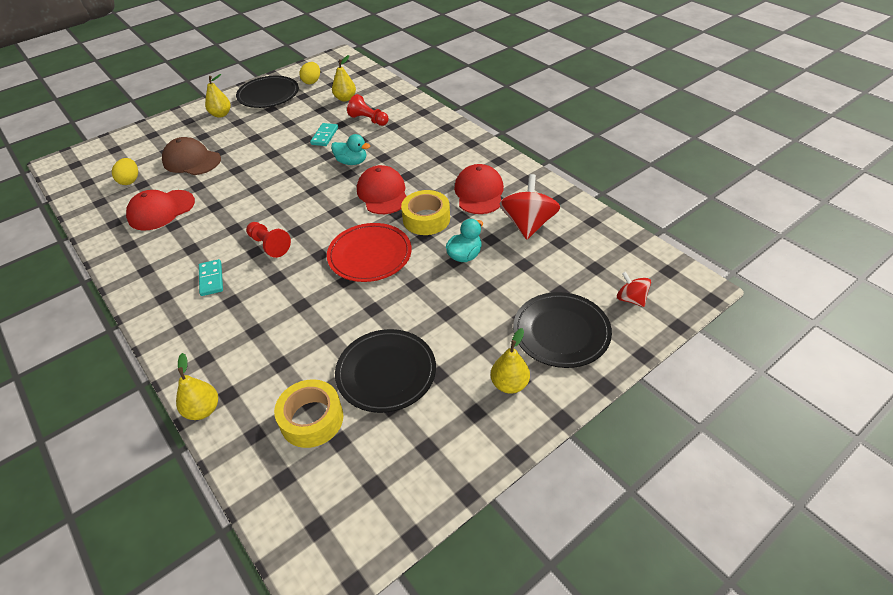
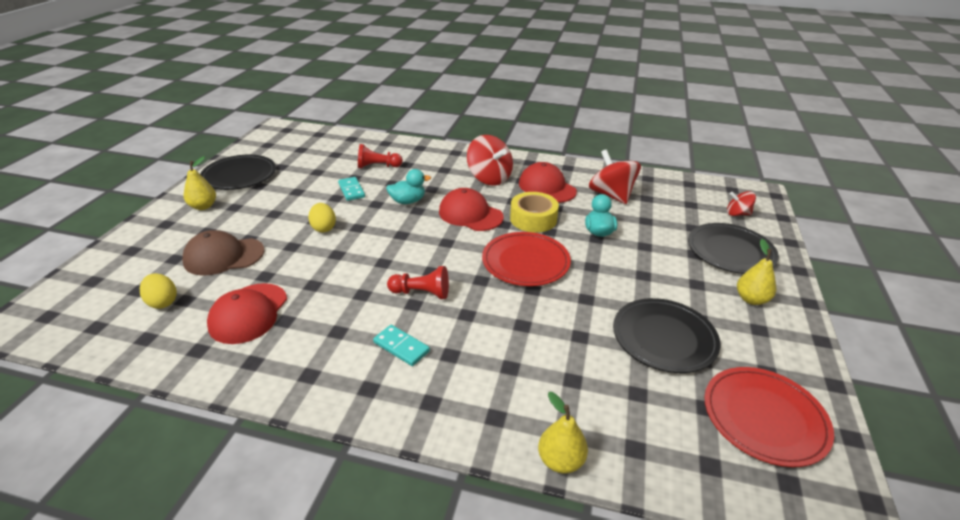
camera: 40 degrees left, 10 degrees down
(312, 81) = (275, 153): yellow egg -> yellow egg (323, 228)
(312, 419) = (662, 406): yellow tape -> none
(345, 98) = (331, 157): yellow pear -> none
(369, 476) = (764, 418): none -> red plate
(441, 164) = (489, 178): none -> red spinning top

